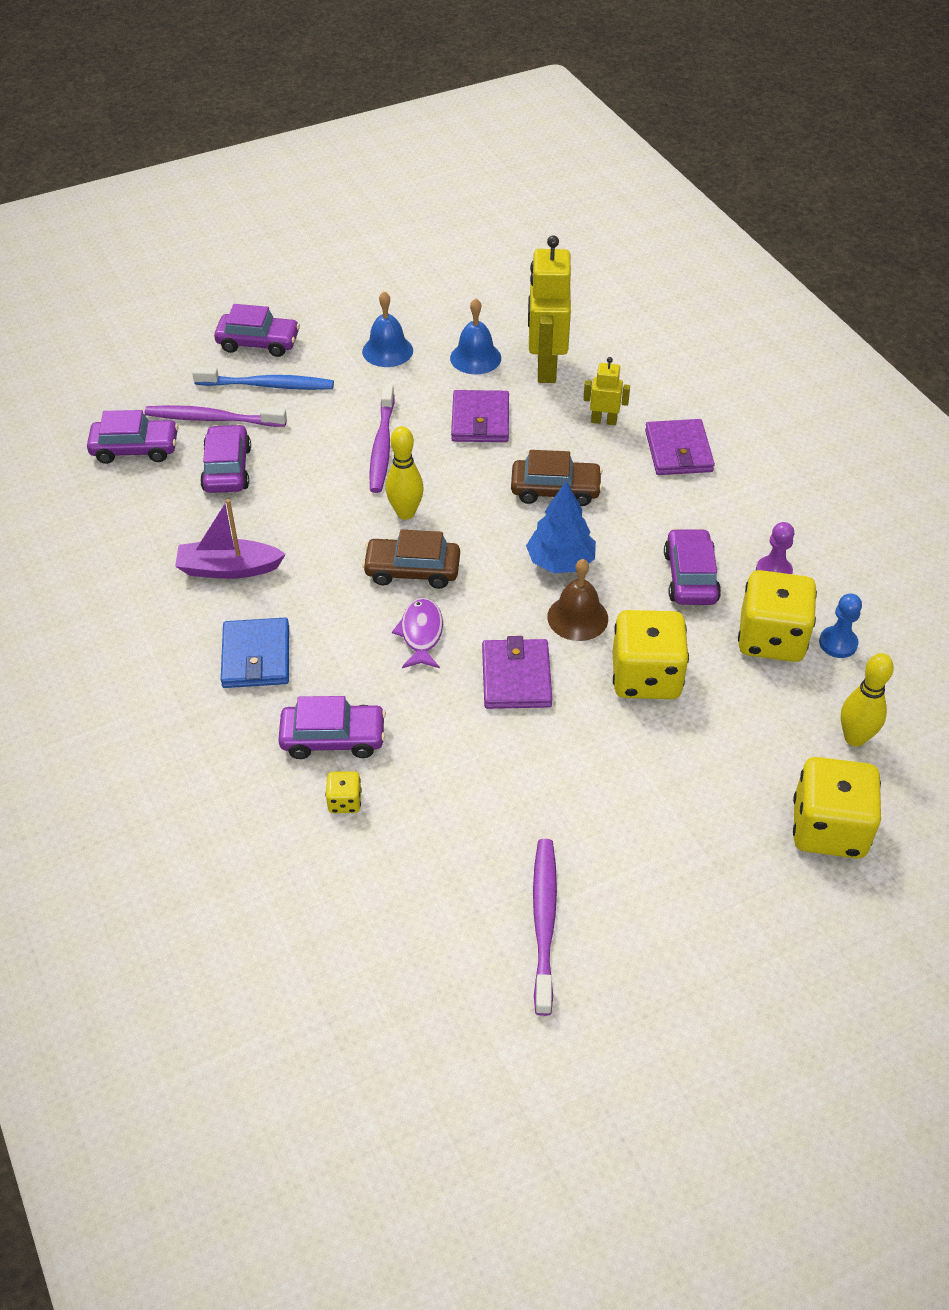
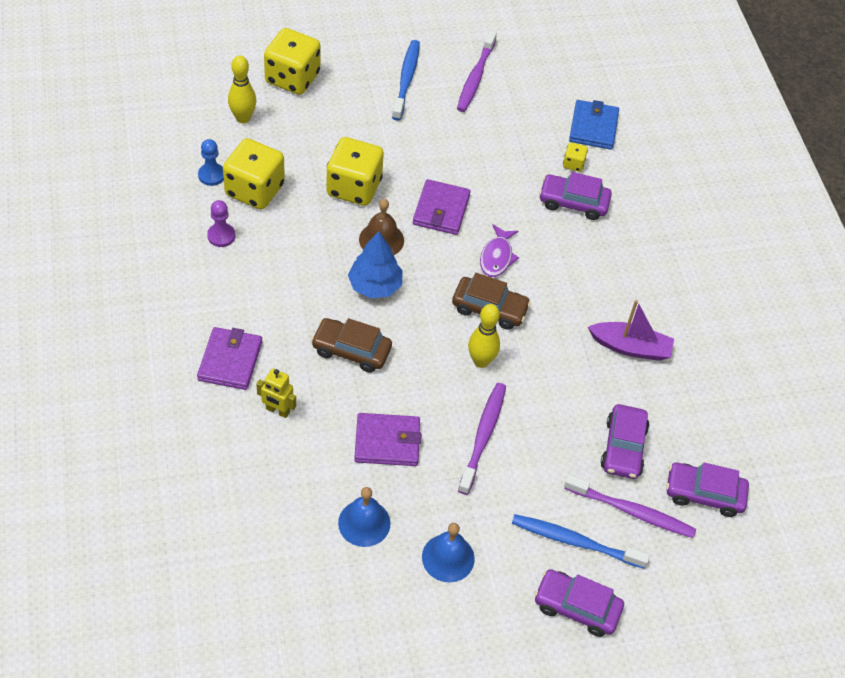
camera: 170 degrees left, 5 degrees up
(256, 656) = (617, 271): blue wallet -> blue wallet (593, 127)
(480, 420) = (387, 442): purple wallet -> purple wallet turned 75 degrees clockwise
(546, 368) = (301, 490): yellow robot -> none
(654, 880) = (406, 80): none -> blue toothbrush
(690, 577) = (284, 248): purple car -> none

